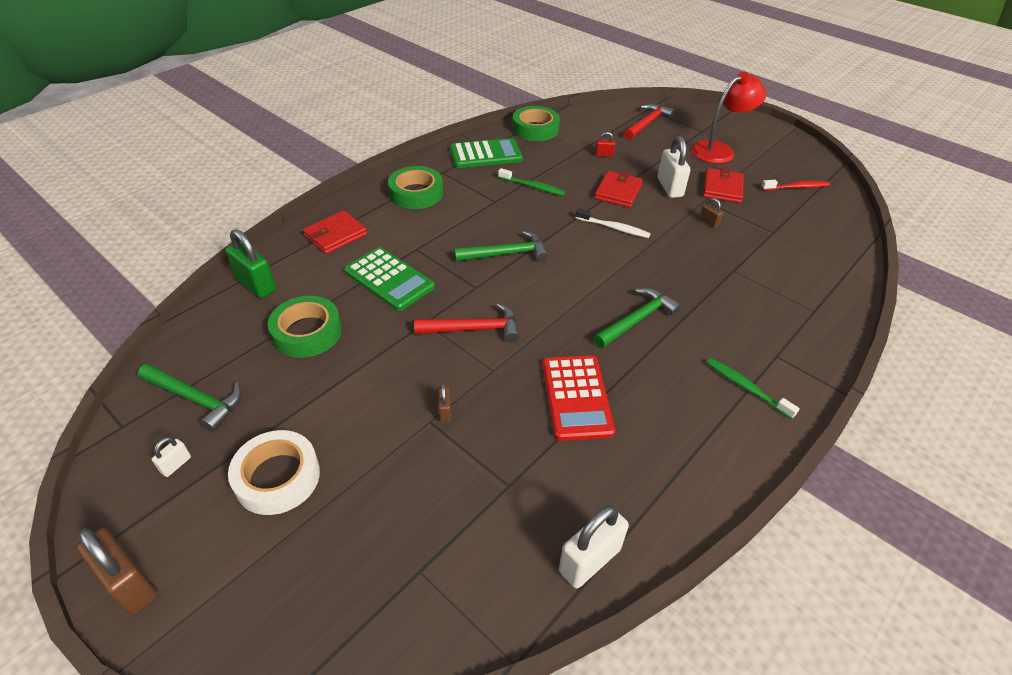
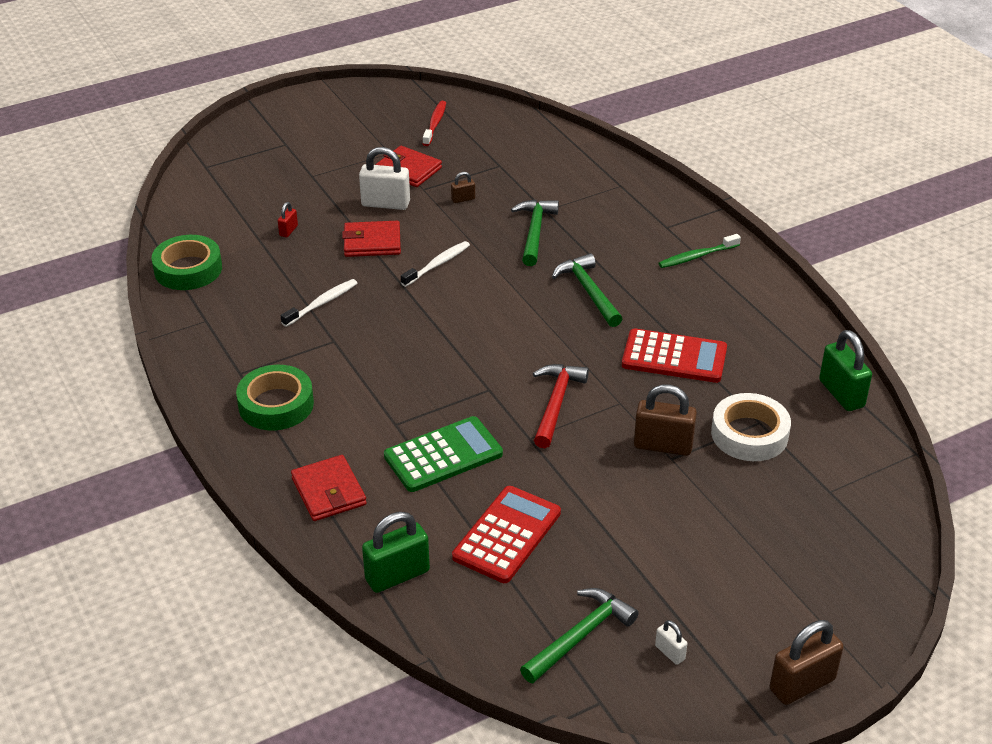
camera: 70 degrees left, 5 degrees down
(277, 477) = (708, 574): white tape -> white tape (749, 434)
(307, 332) = (507, 535): green tape -> red calculator
(445, 411) = (663, 446): brown padlock -> brown padlock, size x2.03
(486, 154) = (222, 326): green calculator -> none
(506, 254) = (443, 354): green hammer -> green hammer (535, 232)
(532, 186) = (321, 303): green toothbrush -> white toothbrush
(589, 560) = (841, 394): white padlock -> green padlock
(618, 192) = (372, 242): red wallet -> red wallet turned 45 degrees counterclockwise
(647, 123) = (240, 177): red hammer -> none
(719, 150) = (334, 146): red lamp -> none

